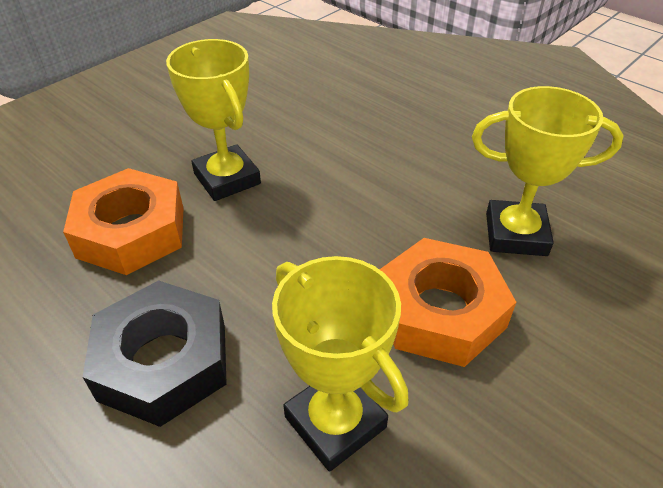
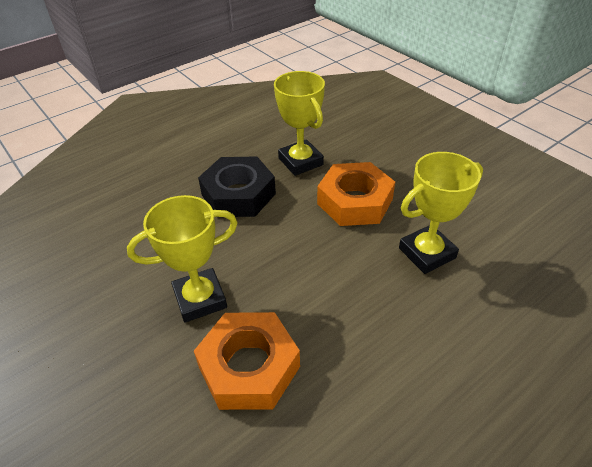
camera: 80 degrees left, 0 degrees up
(164, 361) = (385, 336): black nut -> black nut (238, 194)
(516, 234) = (300, 161): yellow trophy -> yellow trophy turned 45 degrees counterclockwise

